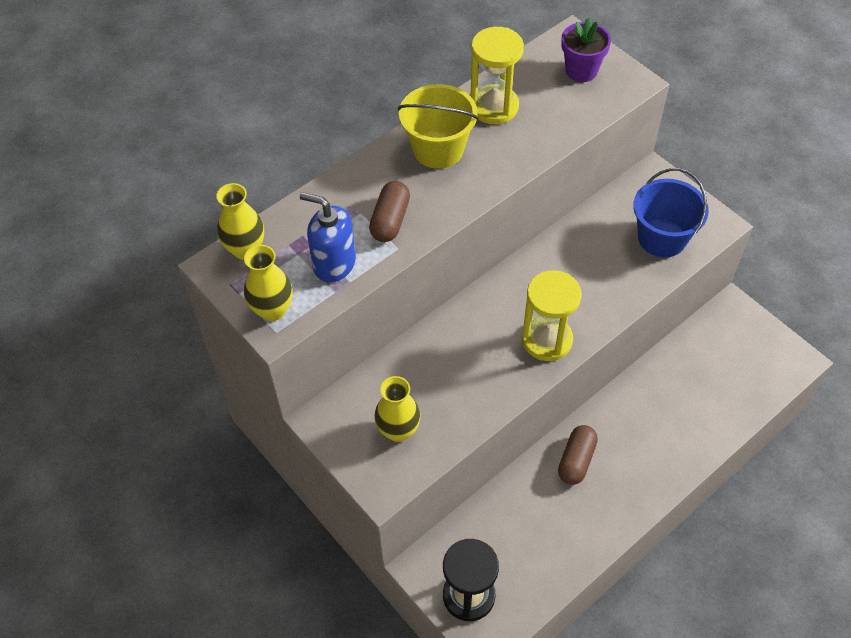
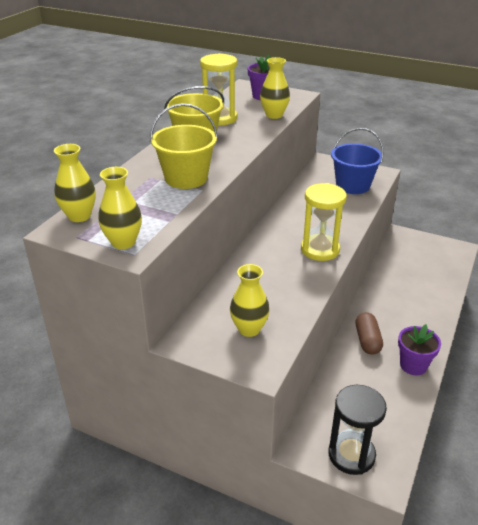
camera: 25 degrees left, 20 degrees down
(334, 263) = (158, 207): blue soap dispenser -> none
(390, 220) = (186, 178): brown capsule -> yellow bucket
(570, 121) = (274, 115): none -> yellow vase
(609, 515) = (413, 365): none -> purple flower pot

